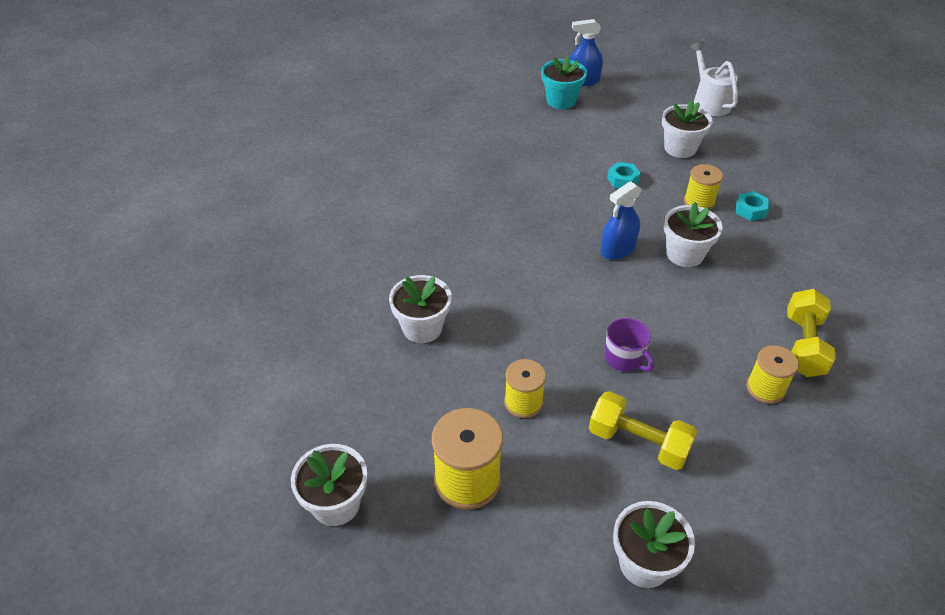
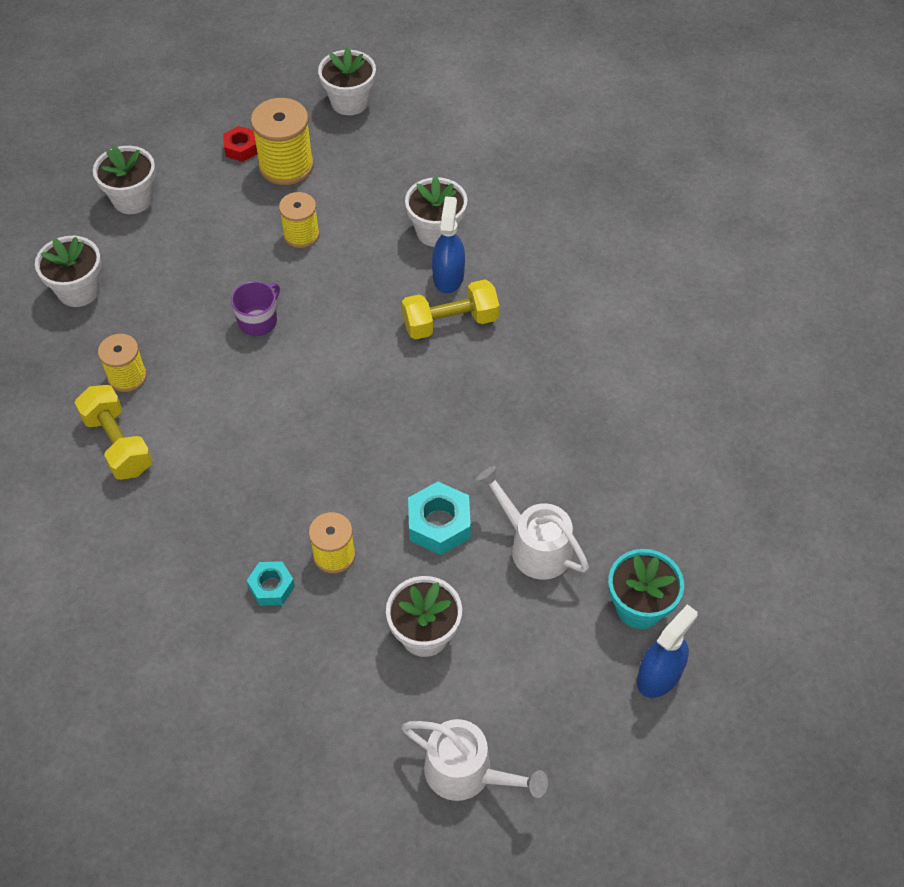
camera: 135 degrees right, 10 degrees up
(487, 536) = (241, 148): none -> red nut
(582, 144) = (534, 546): none -> white watering can
(617, 249) = (360, 425): blue spray bottle -> blue spray bottle (448, 276)
(623, 180) = (439, 524): turquoise nut -> turquoise nut, size x1.56
(624, 358) = (258, 320): purple mug -> purple mug turned 120 degrees clockwise
(638, 442) = (194, 266): yellow dumbbell -> yellow dumbbell (450, 322)
(684, 254) = (293, 468): white flower pot -> white flower pot (78, 290)

